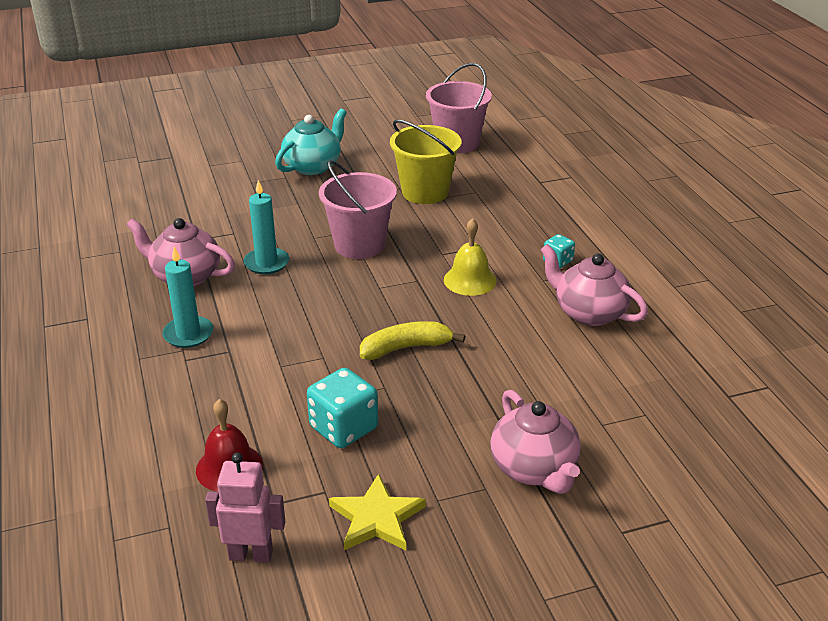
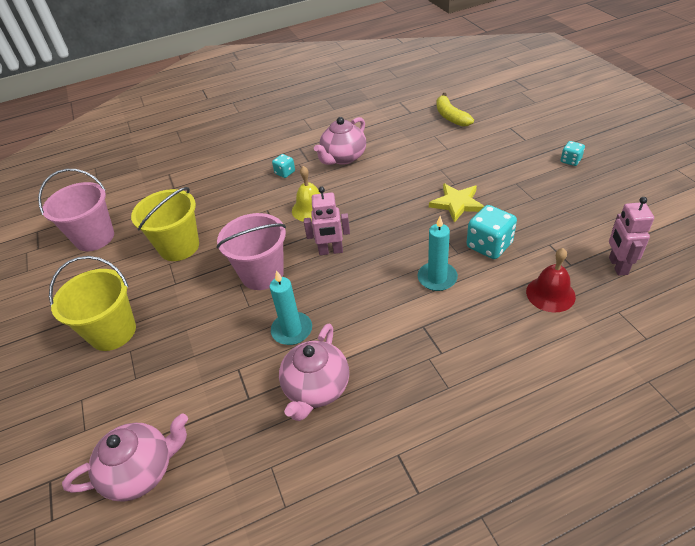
camera: 90 degrees left, 10 degrees up
(188, 334) = (407, 360): turquoise candle -> turquoise candle (437, 278)
(313, 166) = (113, 332): turquoise teapot -> yellow bucket
(376, 518) = (560, 219): yellow star -> yellow star (457, 203)
(381, 292) = (331, 251): none -> pink robot
(406, 348) = (396, 229): yellow banana -> yellow banana (450, 117)
(534, 469) = (493, 168): pink teapot -> pink teapot (141, 471)
(540, 579) = (570, 161): none -> turquoise dice

